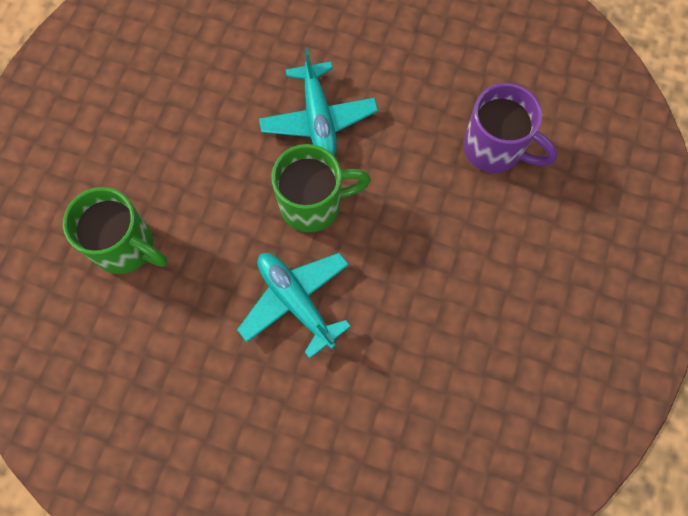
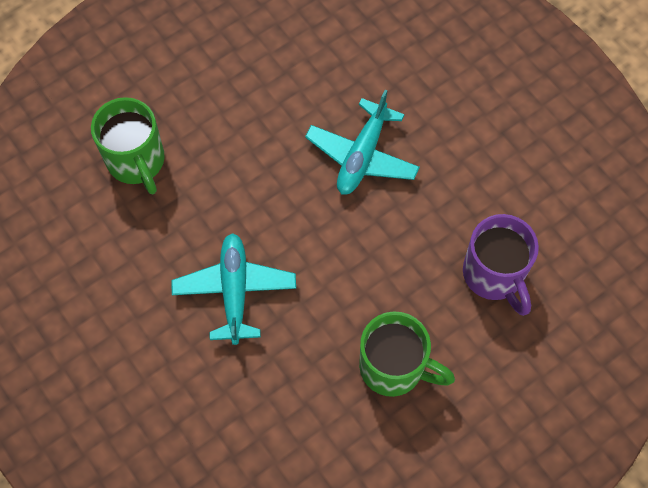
camera: 35 degrees right, 5 degrees down
(313, 204) = (306, 222): green mug -> green mug (394, 368)

